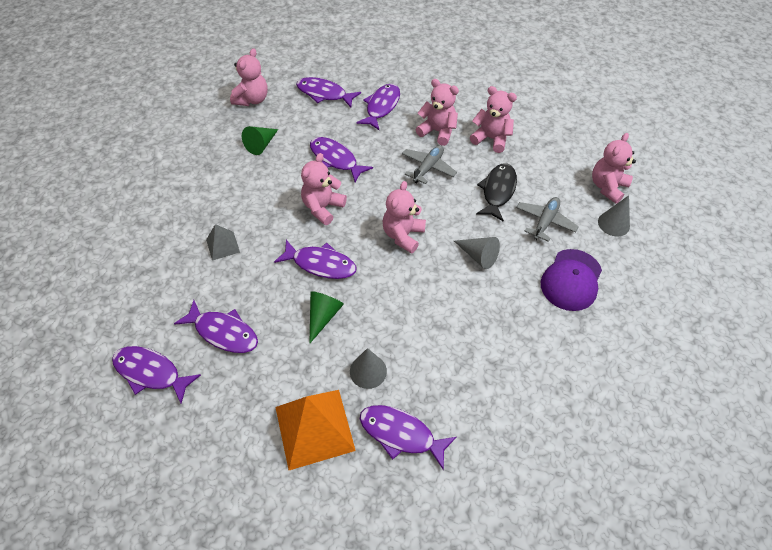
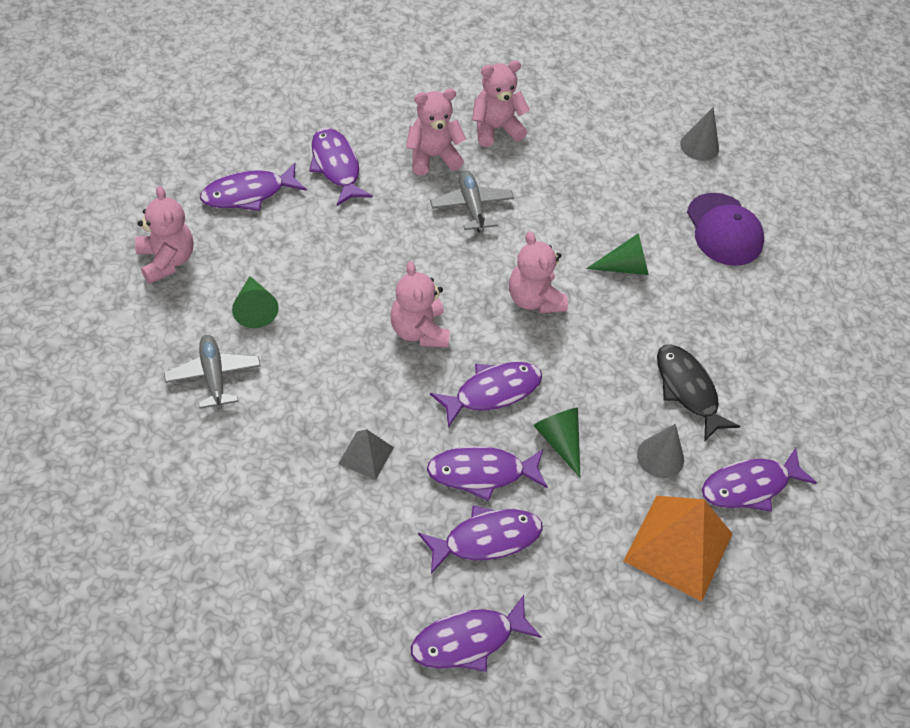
camera: 50 degrees left, 0 degrees up
(335, 159) = (363, 265): purple fish -> purple fish (482, 473)
(478, 256) = (625, 267): grey cone -> green cone
(497, 191) = (567, 184): black fish -> black fish (688, 390)
(545, 222) = (642, 187): grey plane -> grey plane (213, 376)
(607, 187) = (655, 110): pink teddy bear -> none

